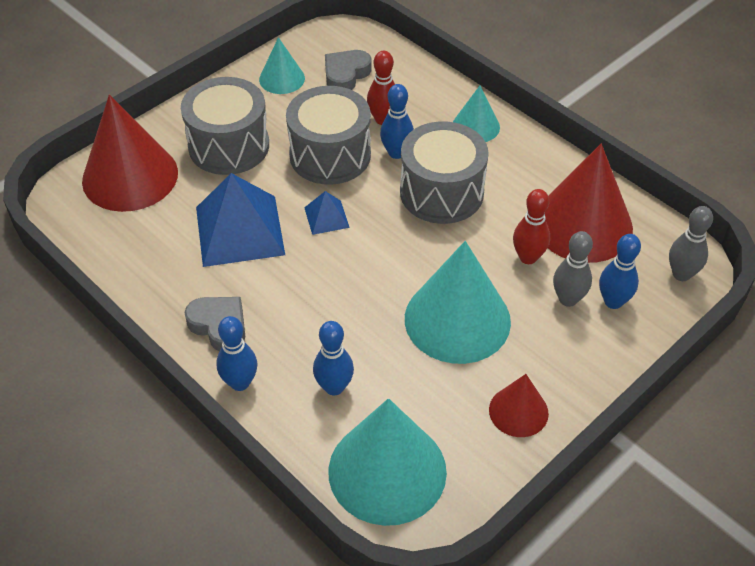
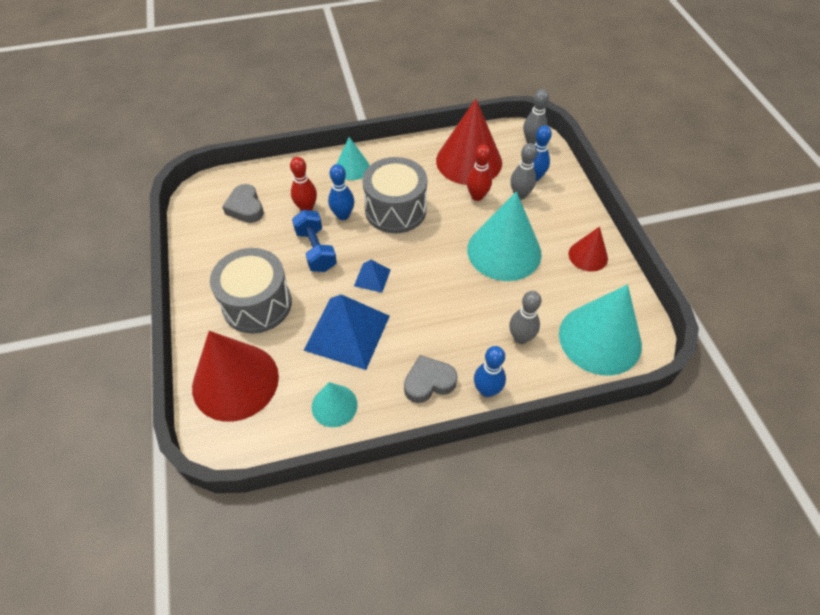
camera: 60 degrees left, 5 degrees up
(282, 78) = (216, 244): turquoise cone -> turquoise cone (334, 405)
(330, 155) = (316, 250): grey drum -> blue dumbbell
(334, 387) = (520, 338): blue bowling pin -> grey bowling pin

